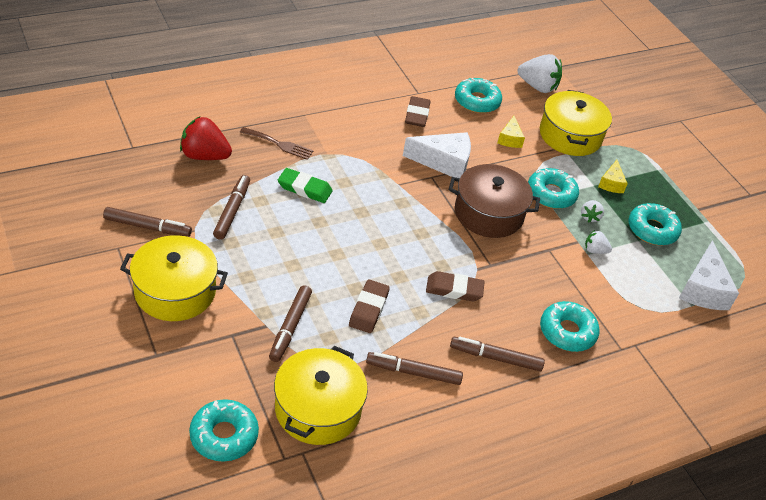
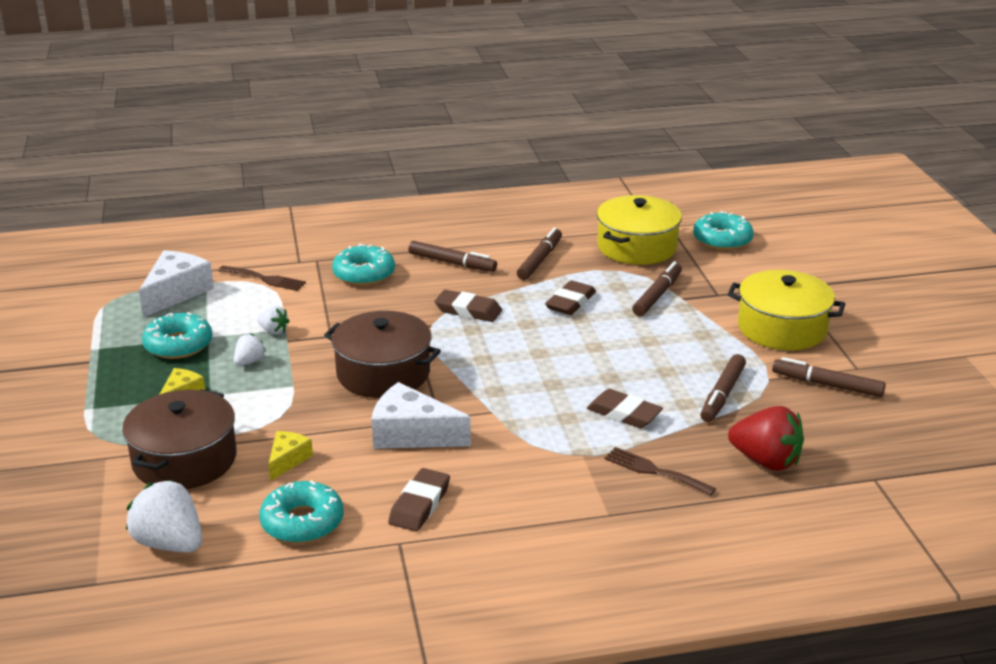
camera: 160 degrees left, 15 degrees down
(304, 188) = (624, 413): green eraser -> brown eraser
(413, 372) = (539, 260): brown marker -> brown marker turned 90 degrees counterclockwise
(551, 194) = (281, 388): turquoise donut -> none
(570, 135) = (184, 460): yellow pot -> brown pot
(646, 315) = (265, 279): none -> brown fork

